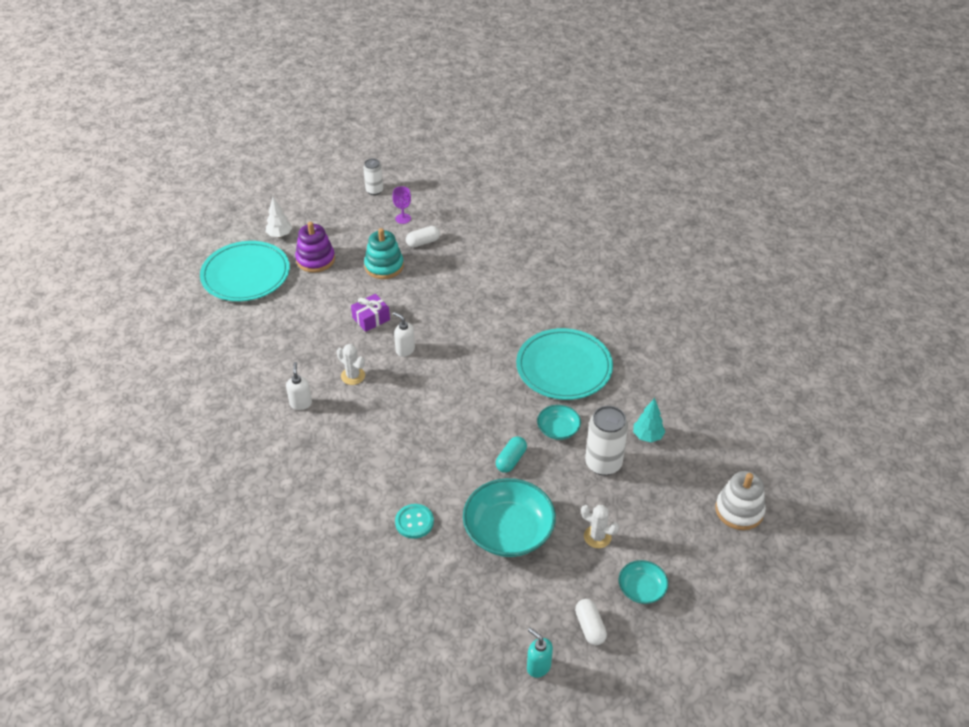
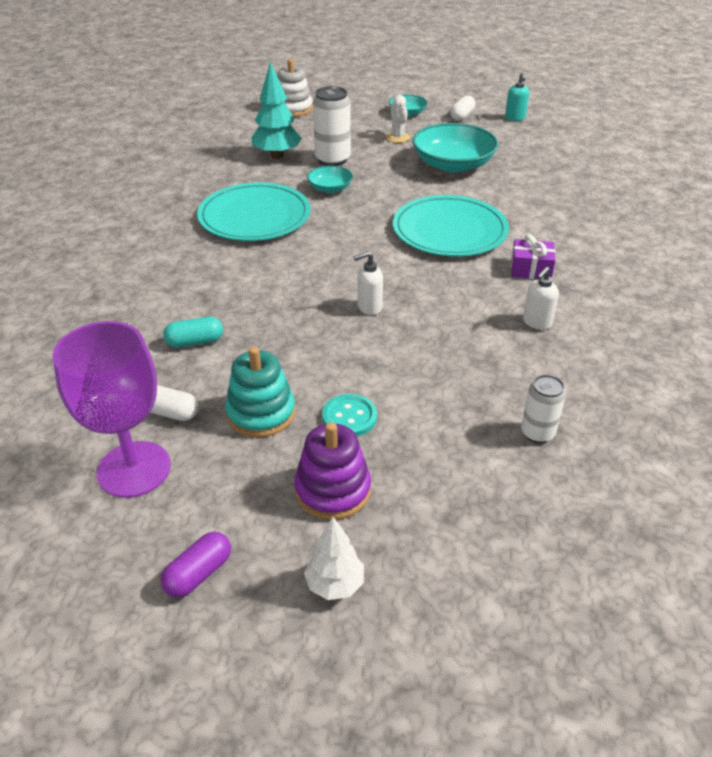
camera: 135 degrees left, 5 degrees down
(245, 274) = (461, 541): turquoise plate -> turquoise plate (449, 230)
(331, 210) = (199, 573): none -> purple capsule
(353, 376) = (453, 315): white cactus -> none
(371, 318) = (362, 359): purple gift -> purple gift (531, 269)
(374, 190) = (87, 560): white can -> white can (537, 433)
(403, 218) = (134, 469): purple goblet -> purple goblet, size x2.33
(405, 350) = (369, 307): white soap dispenser -> white soap dispenser turned 75 degrees clockwise
(414, 522) = (518, 198): turquoise button -> turquoise button (349, 417)
(511, 460) = (394, 191): turquoise capsule -> turquoise capsule (195, 341)
(647, 436) = (277, 155): turquoise tree -> turquoise tree, size x1.61

